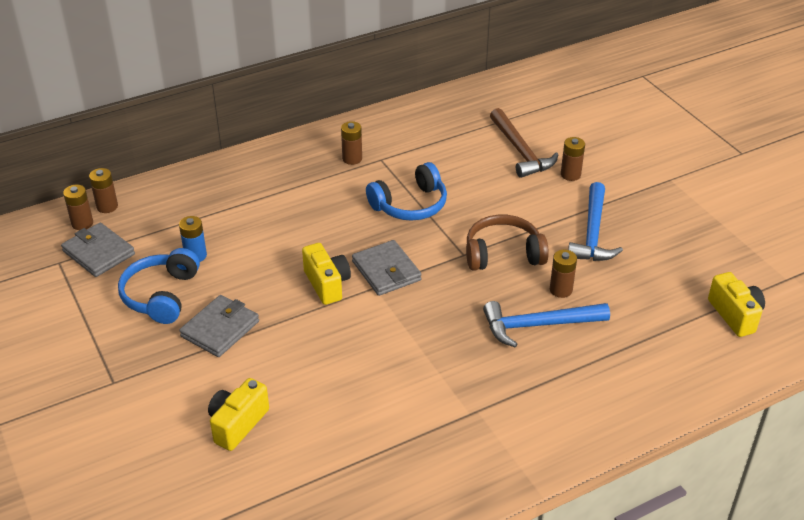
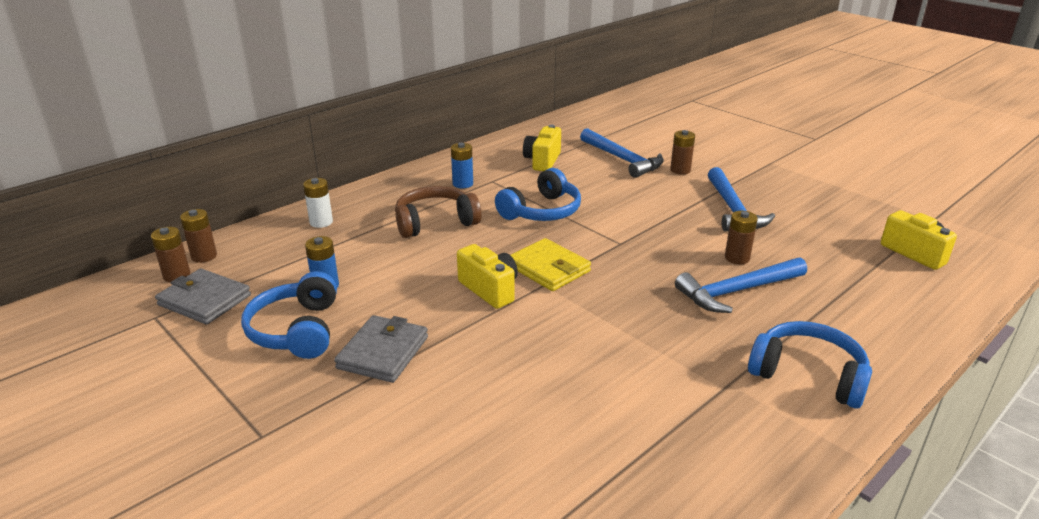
camera: 15 degrees left, 10 degrees down
(211, 185) = (321, 222): none -> white battery
(237, 424) = (448, 454): yellow camera -> yellow camera (542, 161)
(352, 159) = (463, 184): brown battery -> blue battery
(386, 271) = (548, 268): grey wallet -> yellow wallet
(503, 254) = (660, 237): brown headphones -> brown headphones (435, 222)
(520, 151) = (622, 159): brown hammer -> blue hammer
(546, 416) = (808, 375): none -> blue headphones

